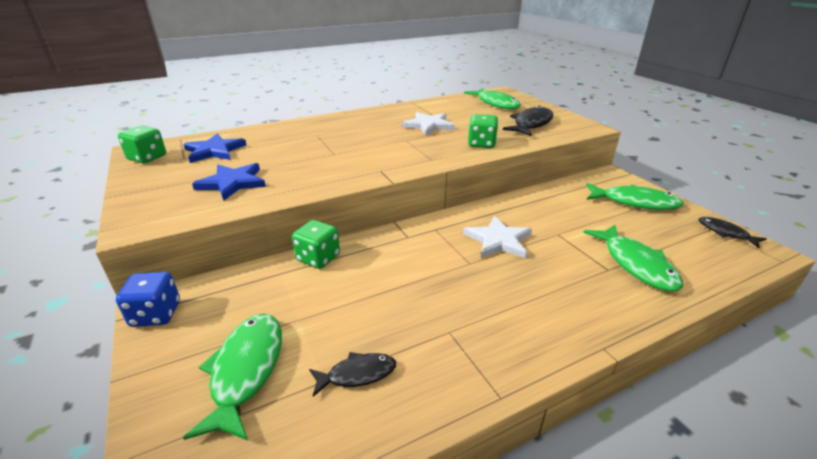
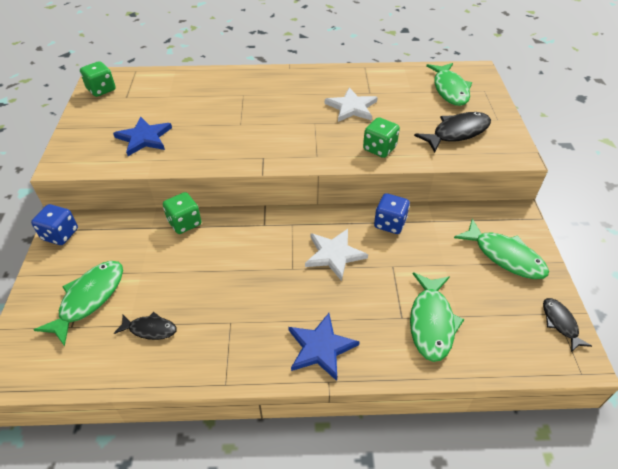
camera: 25 degrees right, 15 degrees up
(214, 151) = (152, 94): blue star -> blue star (320, 347)
(523, 205) = (389, 223): none -> blue dice

